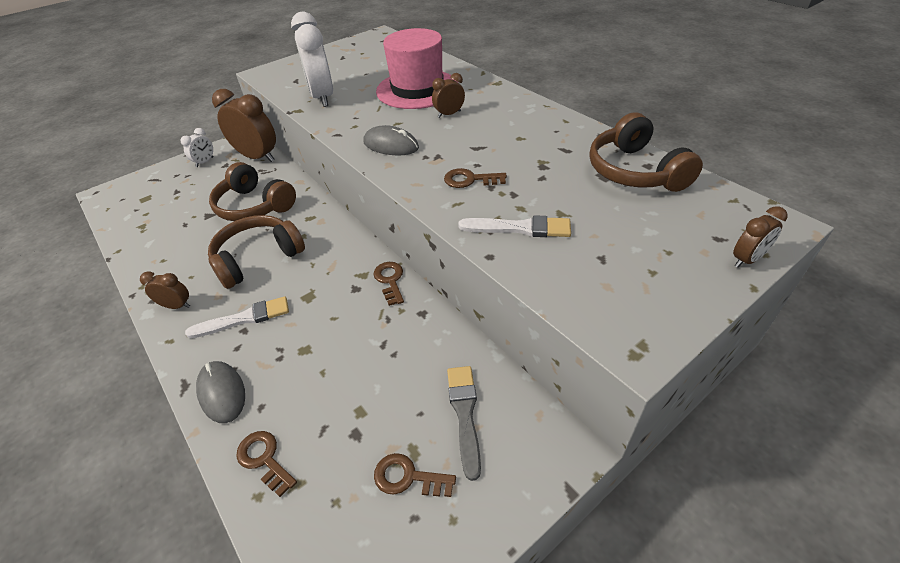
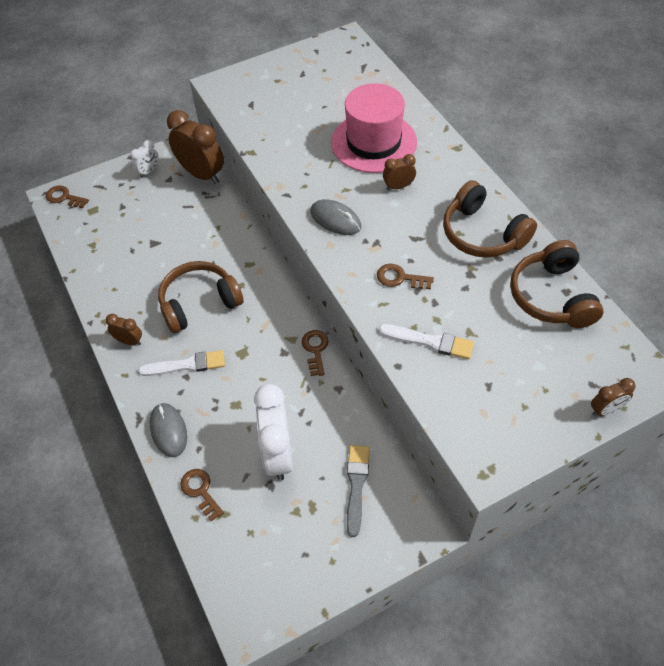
camera: 10 degrees right, 10 degrees up
(254, 206) = (197, 239): brown headphones -> brown headphones (482, 234)
(322, 97) = (276, 136): white clock -> white clock (278, 454)
(408, 477) = (305, 525): brown key -> brown key (64, 197)

